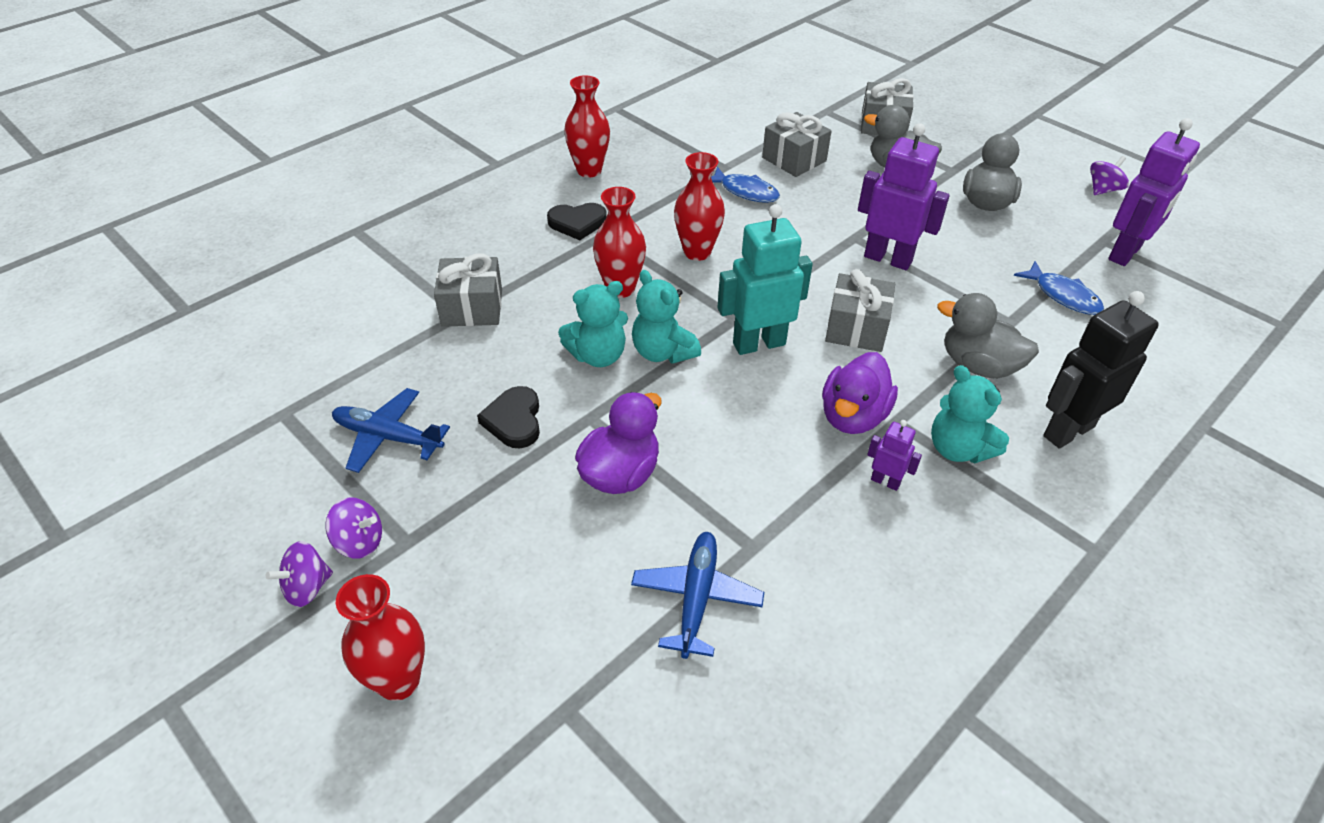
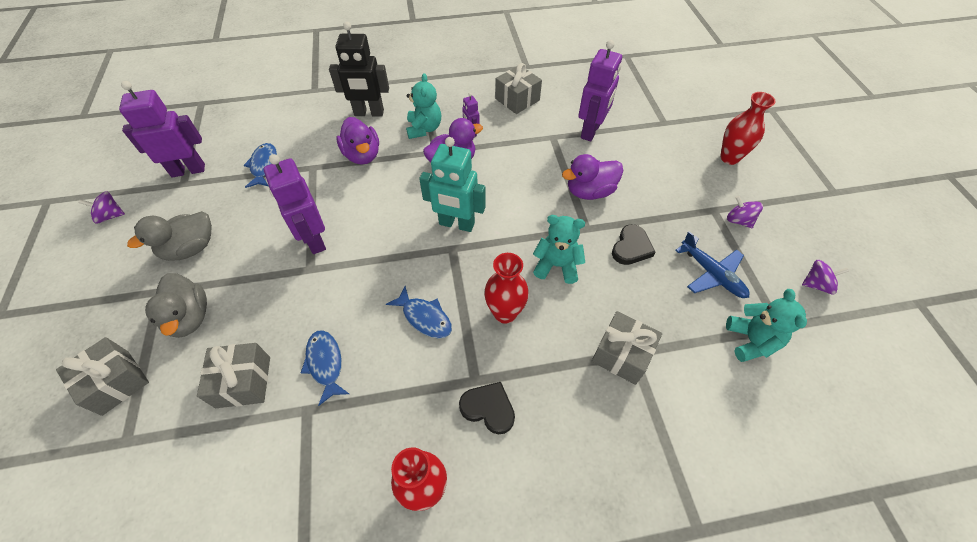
camera: 145 degrees left, 10 degrees up
(307, 587) = (768, 211): purple spinning top -> purple spinning top (816, 284)
(662, 352) = (516, 247): turquoise teddy bear -> turquoise teddy bear (751, 341)
(696, 598) = (591, 131): blue plane -> purple robot
(697, 252) = (424, 317): red vase -> blue fish
(856, 328) = (393, 205): grey gift -> grey gift (517, 99)
(978, 366) = (362, 155): grey duck -> purple duck

